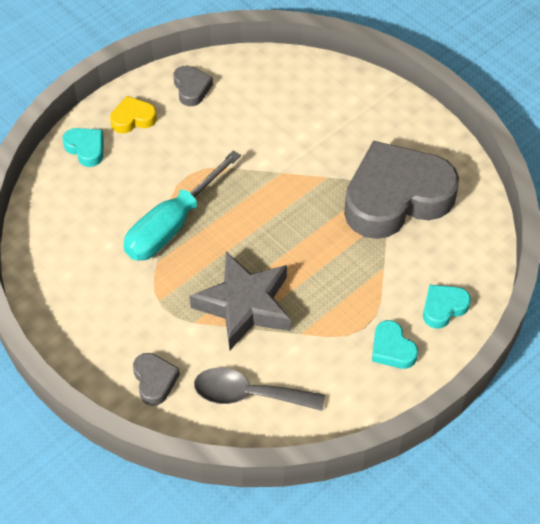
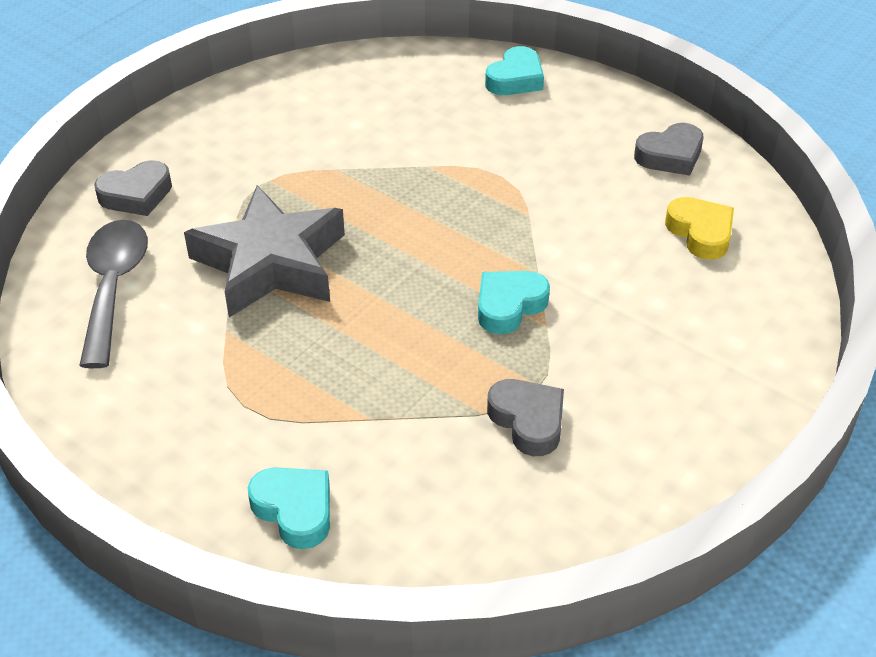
camera: 80 degrees right, 10 degrees down
(133, 119) = (586, 110): yellow heart -> yellow heart (700, 233)
(172, 225) = (403, 173): turquoise screwdriver -> none
(392, 349) = (202, 445): turquoise heart -> turquoise heart (509, 306)
(396, 198) = (528, 421): grey heart -> grey heart, size x0.42

